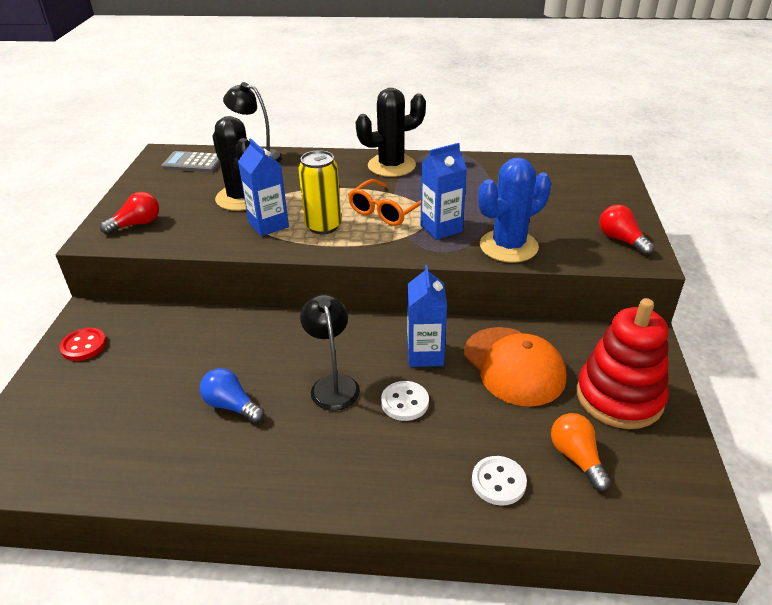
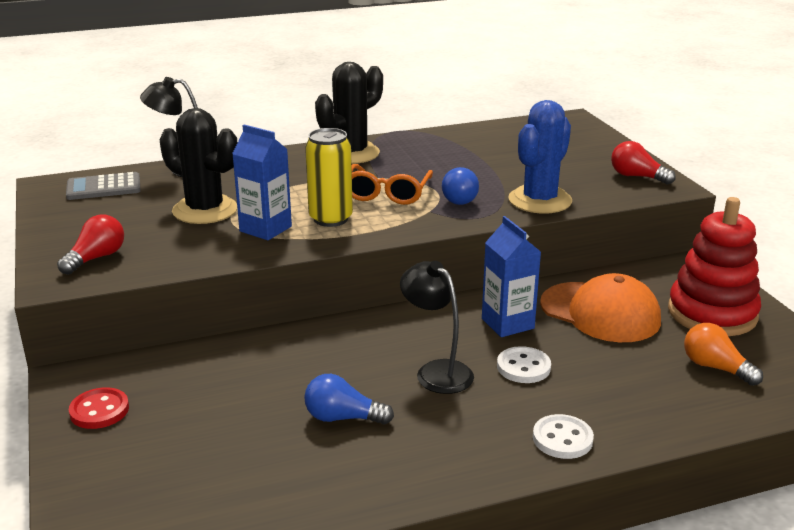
camera: 25 degrees left, 10 degrees down
(441, 228) = (459, 198): blue carton -> blue light bulb
(498, 482) = (665, 404): white button -> white button (562, 439)

